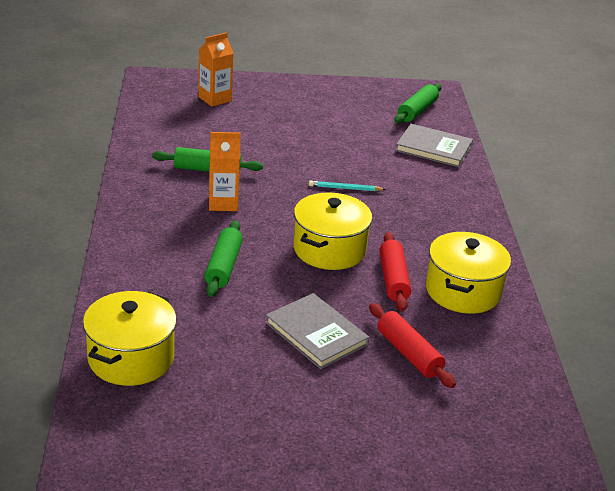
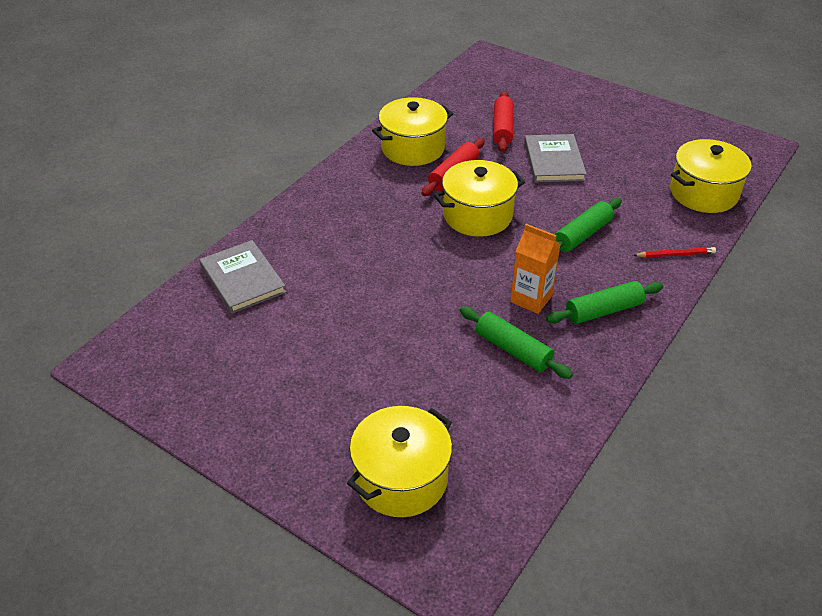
camera: 140 degrees left, 10 degrees up
(126, 279) = (675, 254): none -> red pencil
(215, 99) = (401, 479): orange carton -> yellow pot
(345, 188) = (394, 268): turquoise pencil -> none
(417, 111) = (179, 340): green rolling pin -> green rolling pin (603, 311)

